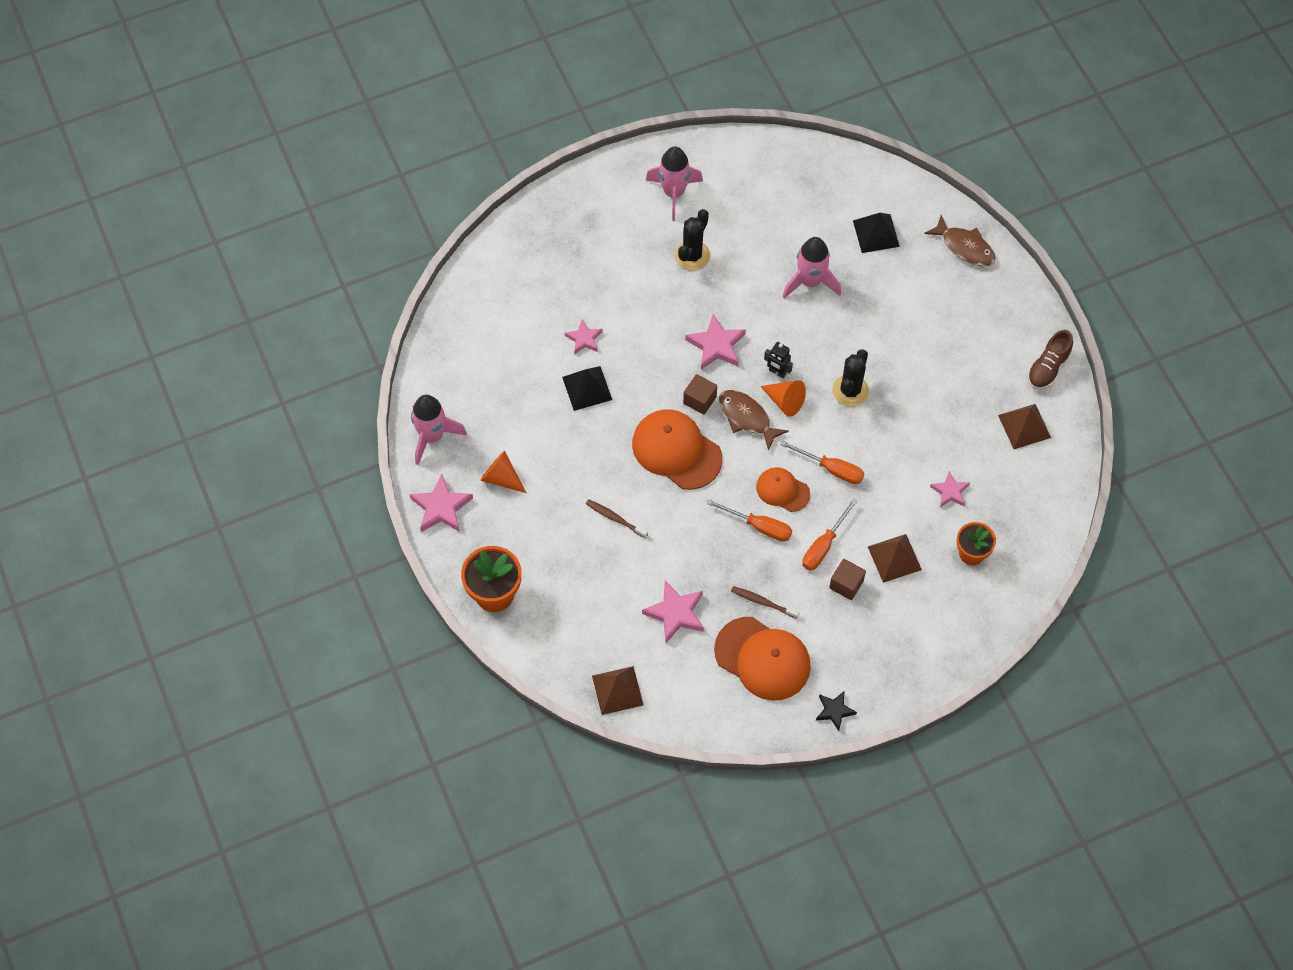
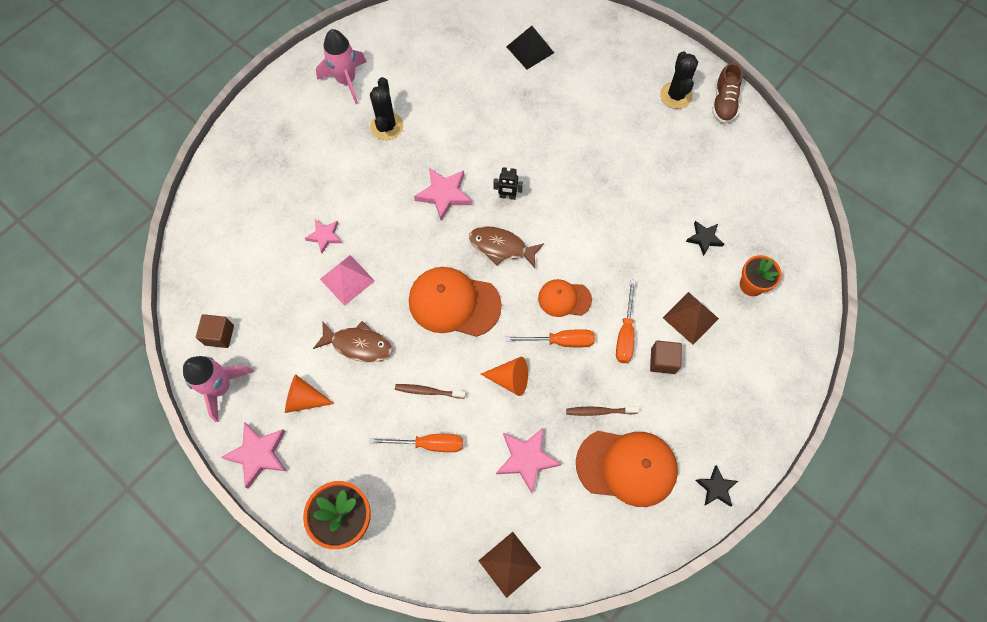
camera: 25 degrees left, 5 degrees up
(587, 388) = (347, 280): black pyramid -> pink pyramid
(699, 400) = (453, 248): brown cube -> brown cube (219, 335)
(785, 401) = (526, 219): orange cone -> orange cone (510, 379)
(810, 282) = (497, 109): pink rocket -> none
(831, 469) = (596, 261): orange screwdriver -> orange screwdriver (429, 444)
(850, 390) = (576, 187): black cactus -> black cactus (676, 95)
(950, 492) = (704, 238): pink star -> black star
(965, 247) = (606, 33): brown fish -> brown fish (358, 345)
(1024, 426) = (732, 157): brown pyramid -> none

